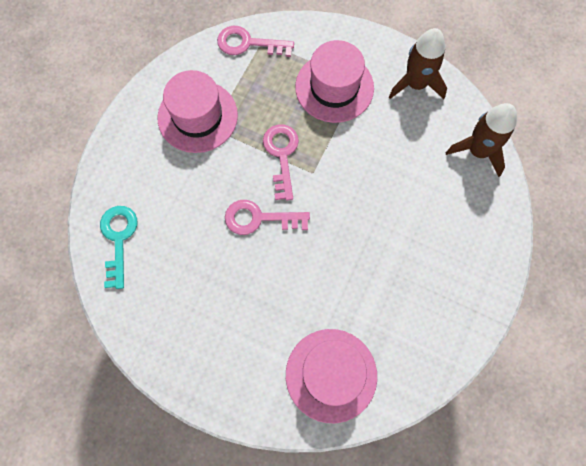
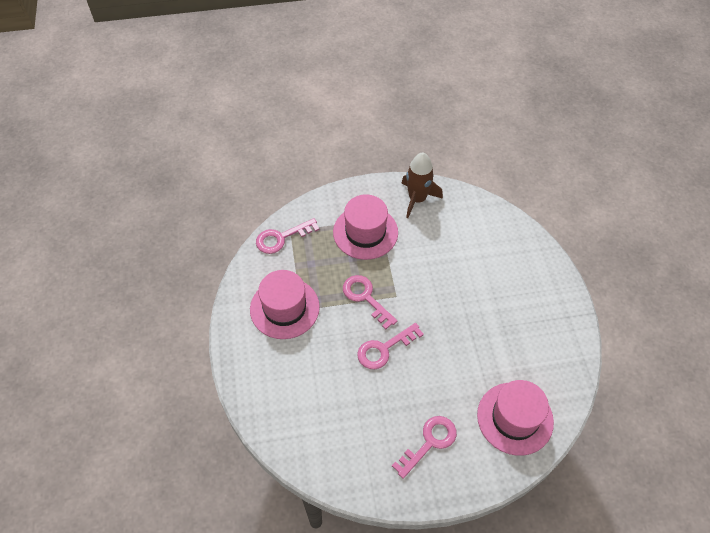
camera: 35 degrees left, 15 degrees down
(118, 239) = (294, 428): turquoise key -> none
(229, 339) = (429, 442): none -> pink key
(478, 151) = (490, 217): brown rocket -> none

